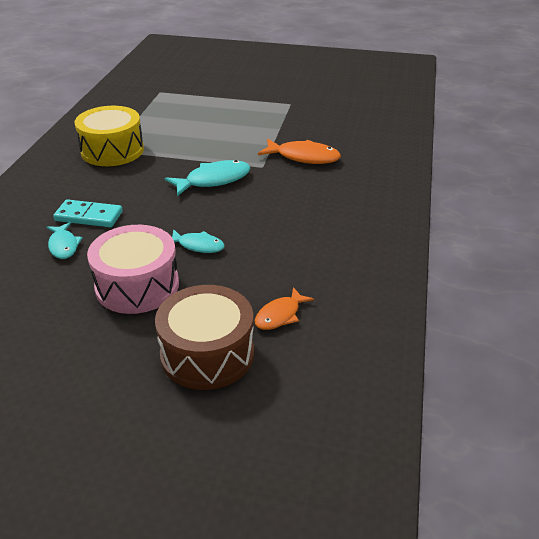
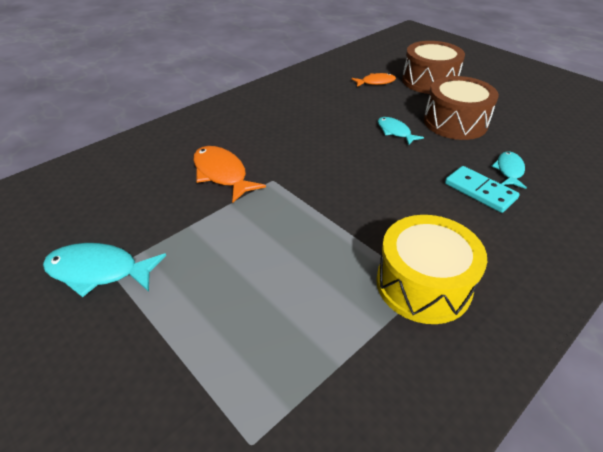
camera: 145 degrees left, 5 degrees up
(137, 285) = (455, 122): pink drum -> brown drum
(213, 180) = (334, 183): turquoise fish -> turquoise fish (99, 271)

